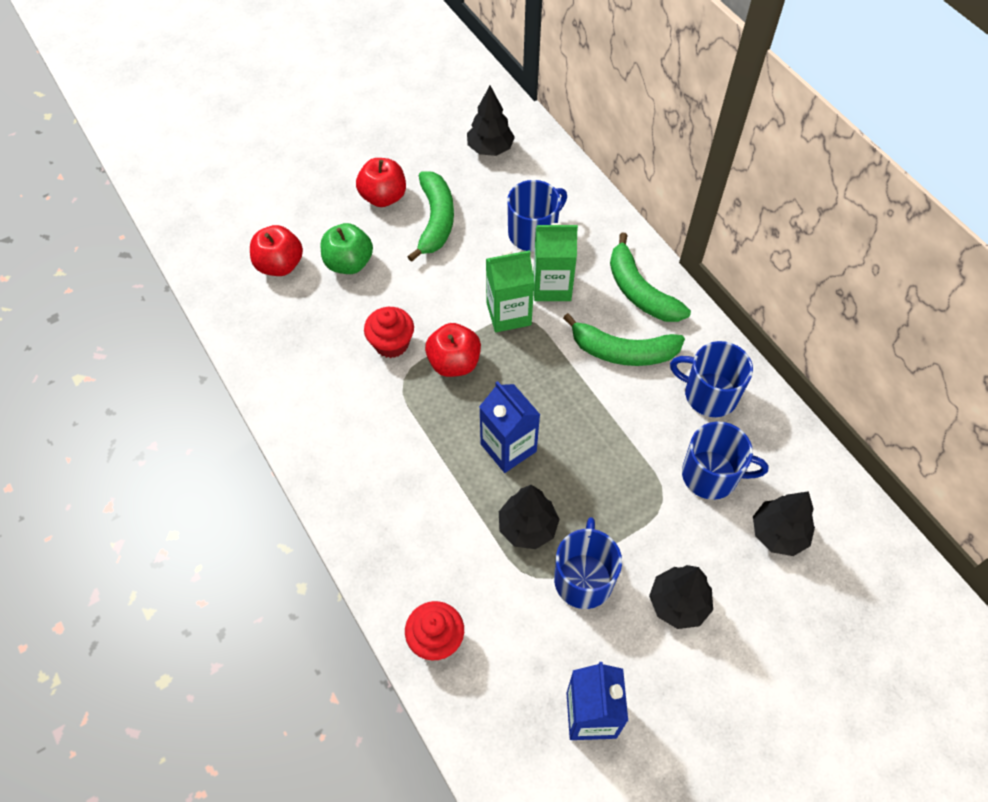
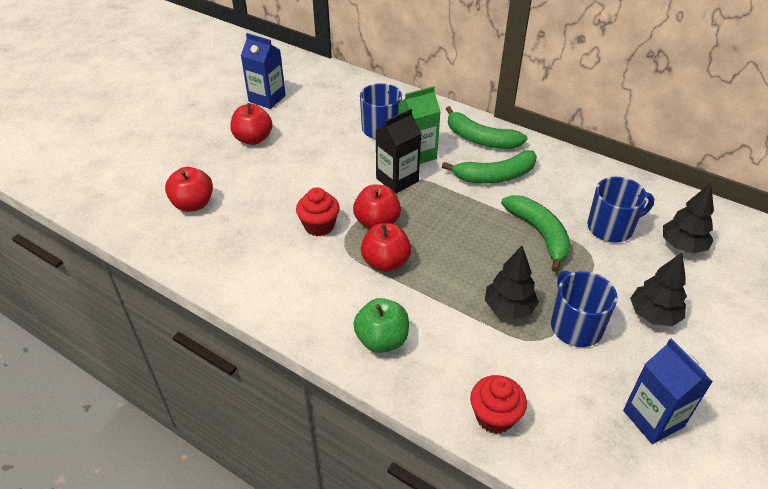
camera: 25 degrees left, 15 degrees down
(349, 263) = (251, 186): green apple -> green apple (382, 340)
(434, 417) = (385, 262): none -> red apple
(435, 221) = (303, 141): green banana -> green banana (539, 234)
(490, 149) = (316, 91): black tree -> none
(508, 314) = (397, 180): green carton -> black carton
(508, 447) = (456, 261): blue carton -> blue carton (267, 98)
(709, 394) = (572, 181): blue mug -> none

